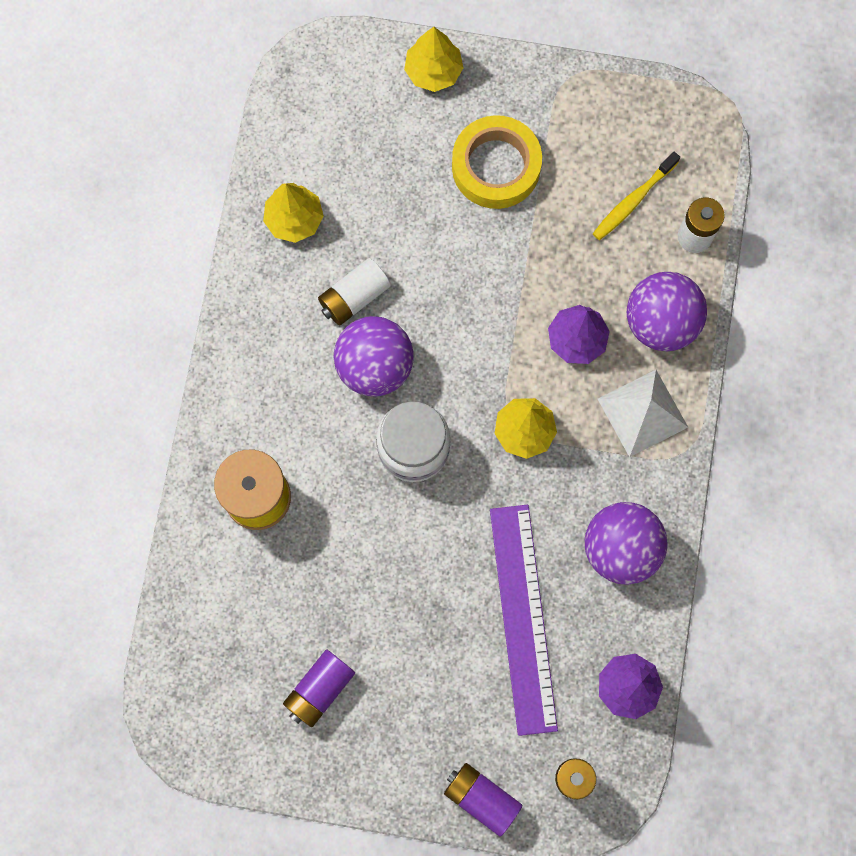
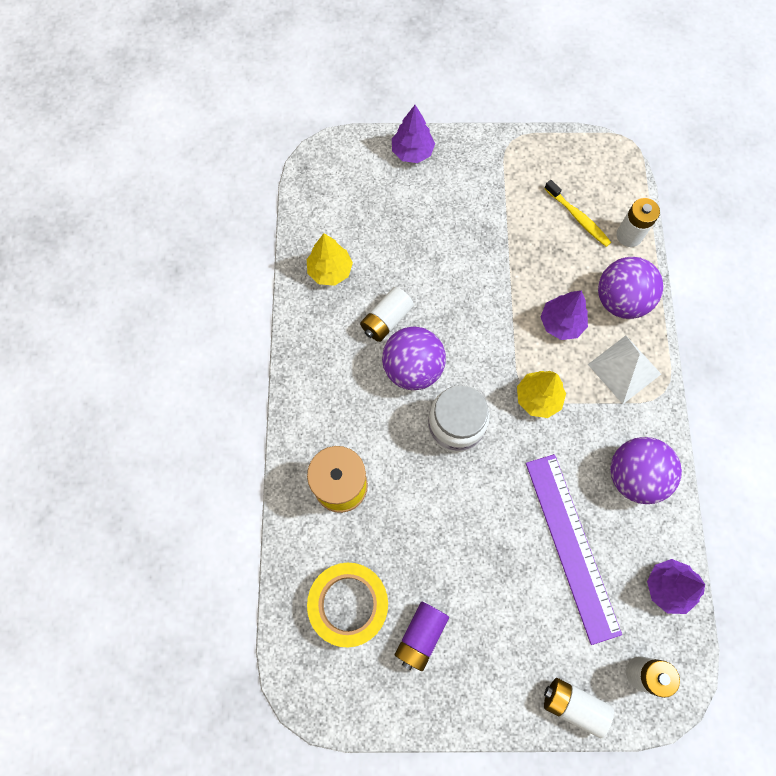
camera: 10 degrees left, 5 degrees down
(433, 71) = (412, 152): yellow tree -> purple tree
(481, 798) = (573, 705): purple battery -> white battery
(496, 166) = (472, 210): yellow tape -> yellow tape (348, 604)
(633, 200) = (578, 218): yellow toothbrush -> yellow toothbrush turned 75 degrees counterclockwise

